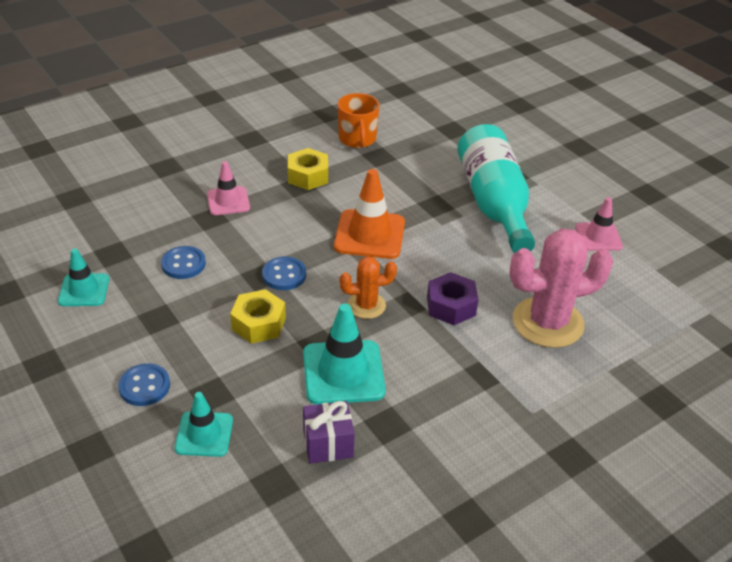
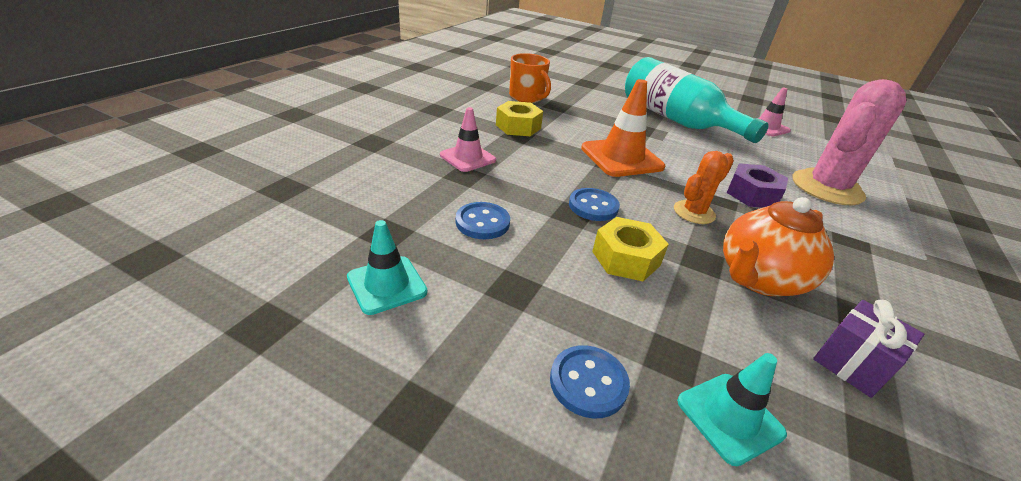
camera: 30 degrees left, 5 degrees down
(343, 372) = (758, 279): turquoise traffic cone -> orange teapot

